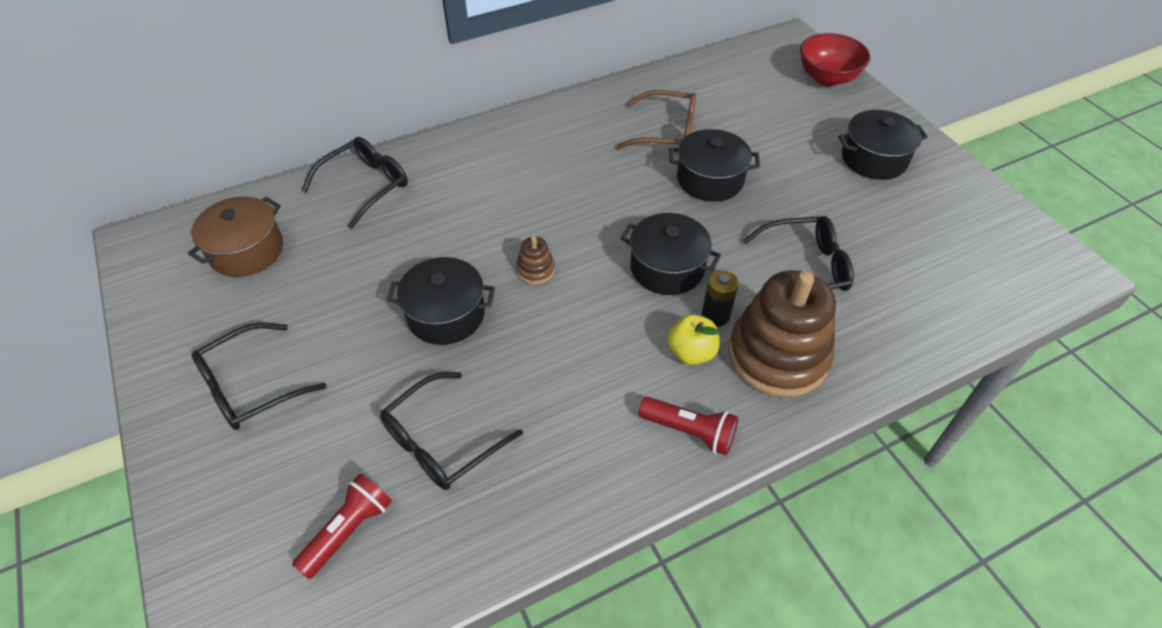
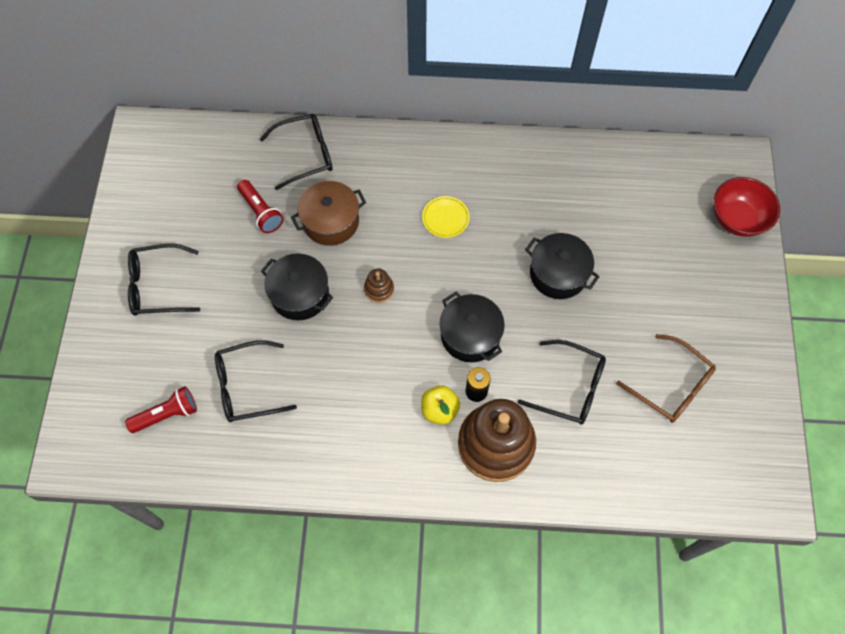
camera: 30 degrees right, 15 degrees up
(246, 250) = (201, 174): brown pot -> brown pot (331, 221)
(560, 180) = (445, 218): none -> yellow plate
(667, 132) = (558, 211): brown glasses -> brown glasses (672, 386)
(690, 432) = (398, 464): red flashlight -> red flashlight (261, 212)
(874, 159) = (706, 320): black pot -> none

